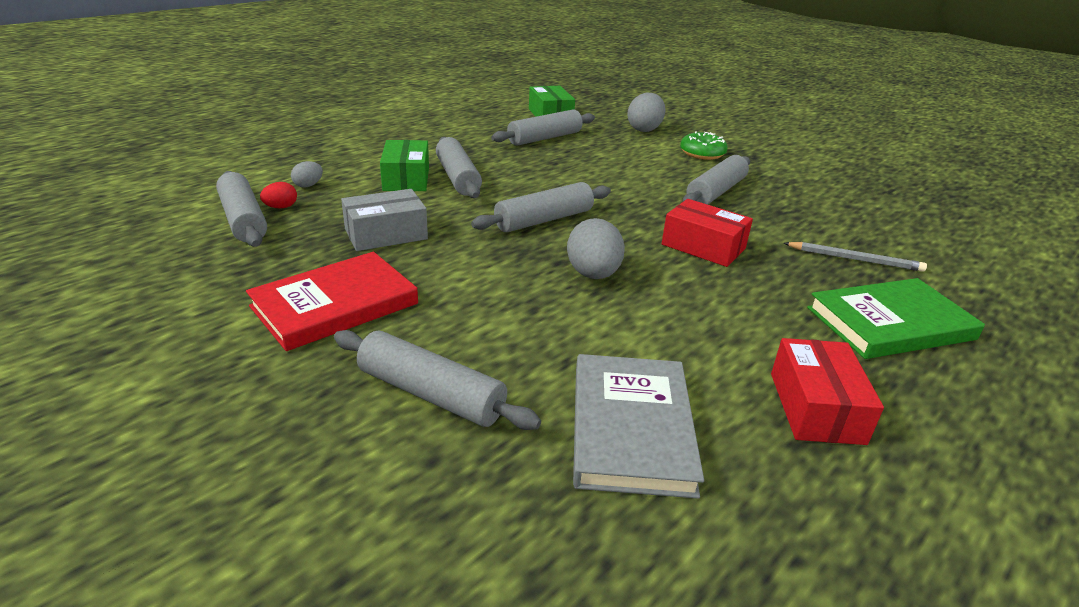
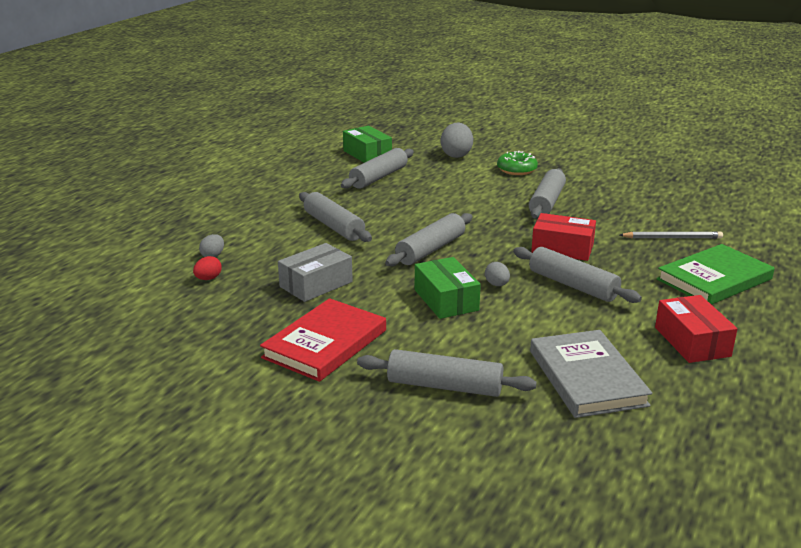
camera: 15 degrees left, 5 degrees down
(244, 220) = (187, 295): grey rolling pin -> grey rolling pin (573, 285)
(406, 178) = (291, 235): green box -> green box (446, 300)
(593, 274) = (497, 284): grey egg -> grey egg, size x0.53

